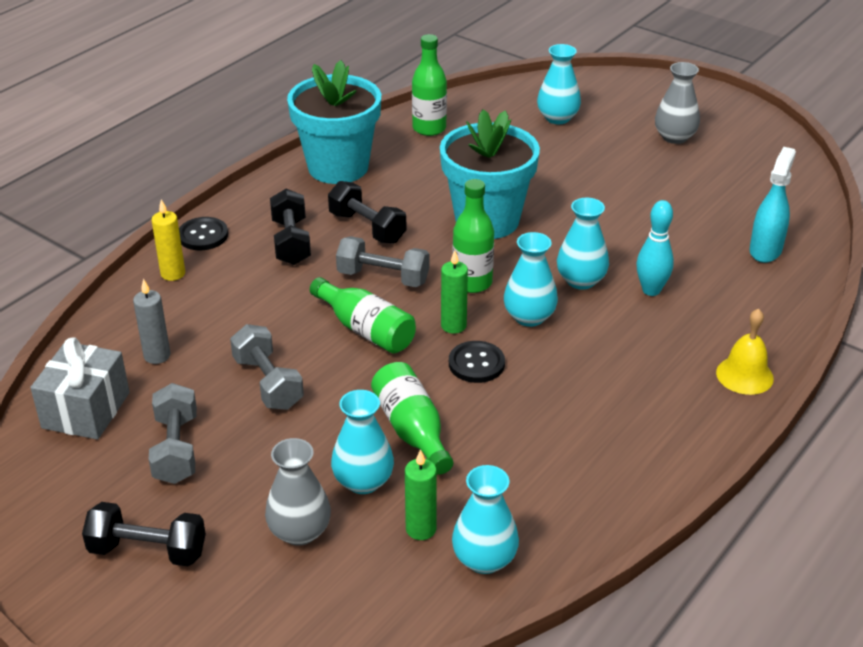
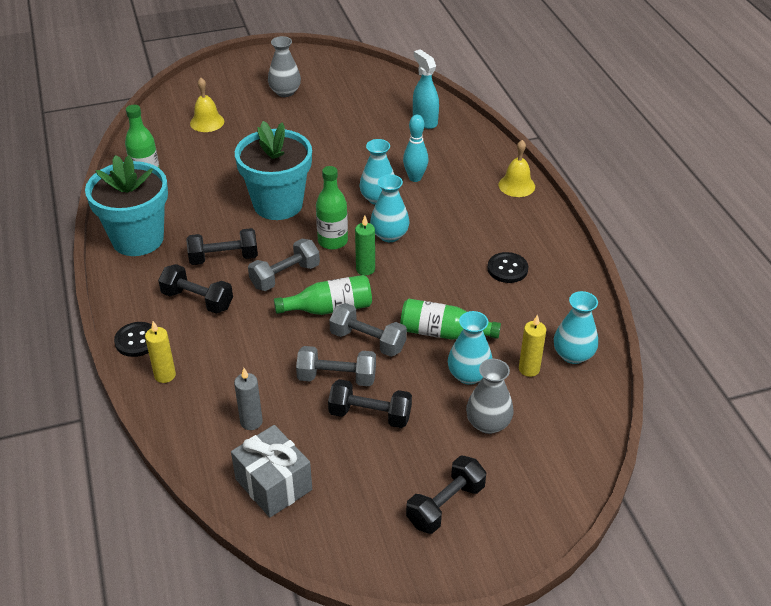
camera: 55 degrees left, 5 degrees up
(176, 449) = (360, 451): grey dumbbell -> grey dumbbell (368, 341)
(234, 432) = (370, 415): none -> black dumbbell
(421, 529) = (529, 369): green candle -> yellow candle
(476, 364) = (410, 277): black button -> black button (507, 269)
(557, 118) = (207, 122): turquoise vase -> yellow bell

